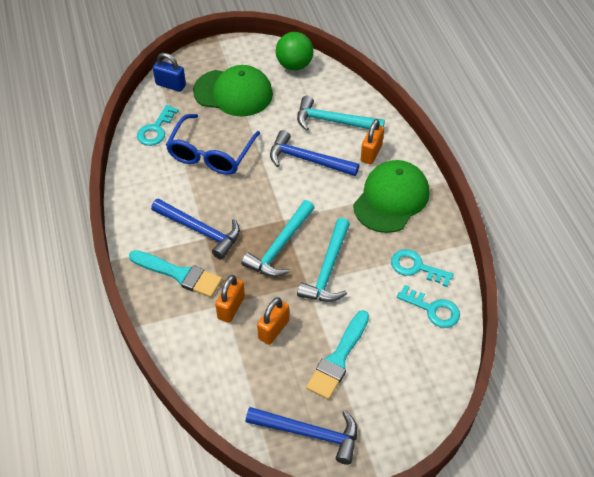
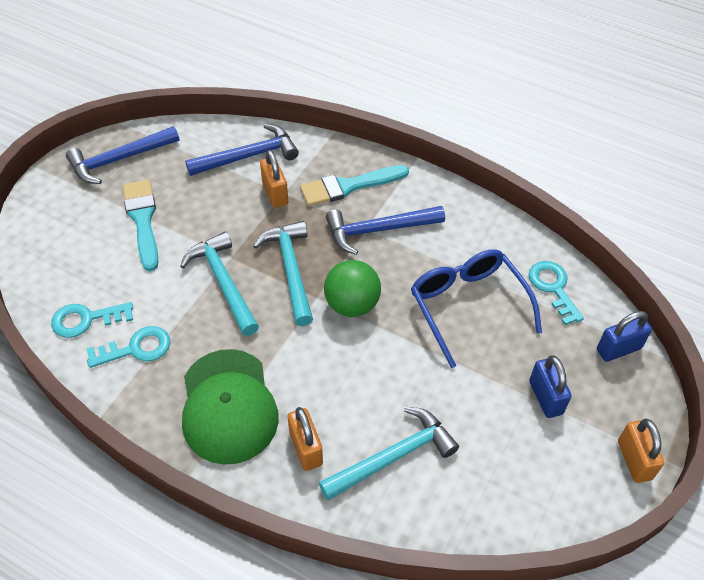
camera: 135 degrees right, 0 degrees up
(233, 93) = (545, 397): green cap -> blue padlock
(273, 329) = (221, 203): orange padlock -> orange padlock (634, 460)
(294, 65) = (536, 504): green ball -> green ball (352, 304)
(307, 159) = (366, 380): blue hammer -> blue hammer (248, 156)

